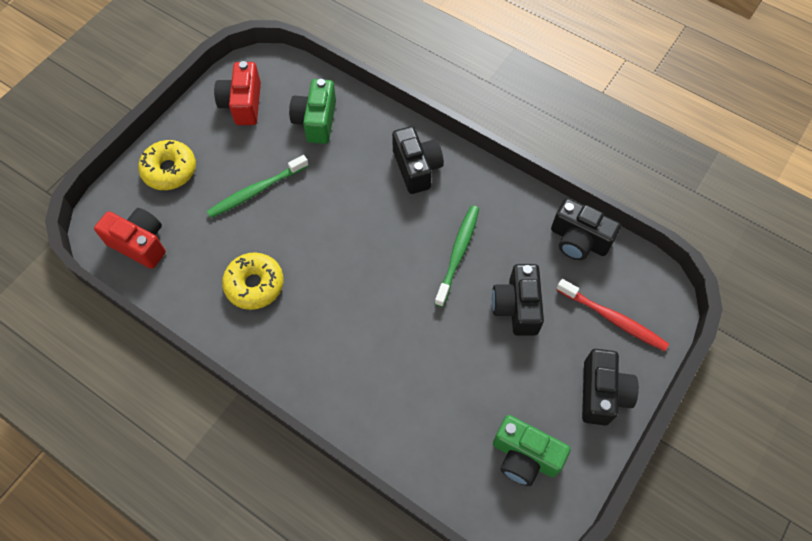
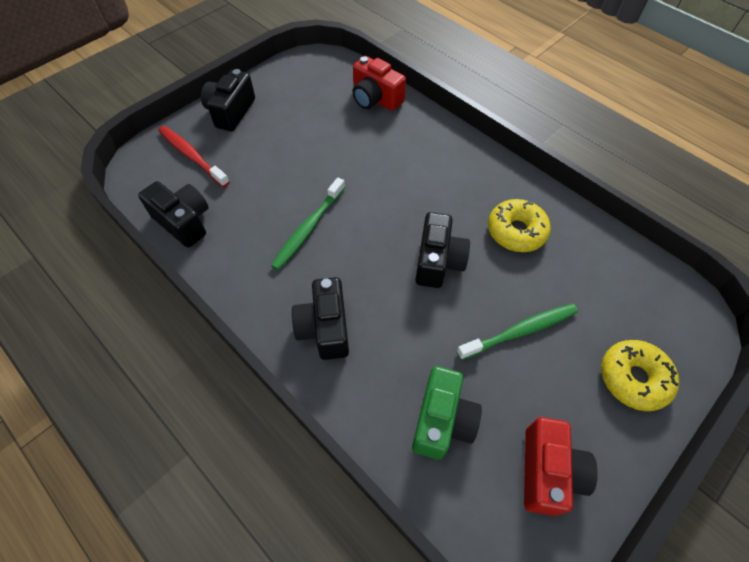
camera: 170 degrees left, 5 degrees down
(140, 243) = (646, 291): red camera -> red camera (375, 99)
(517, 307) = (271, 176): black camera -> black camera (438, 261)
(524, 456) = (307, 87): green camera -> none

